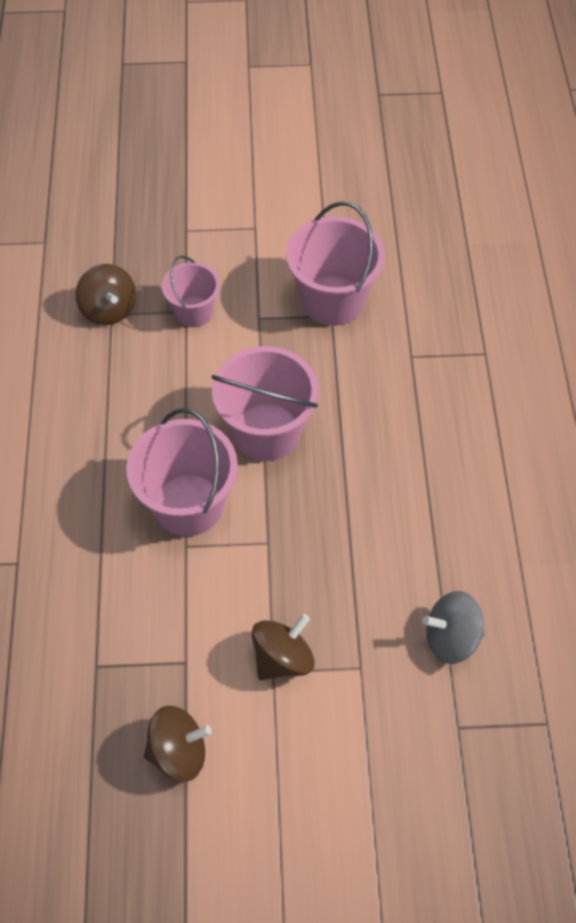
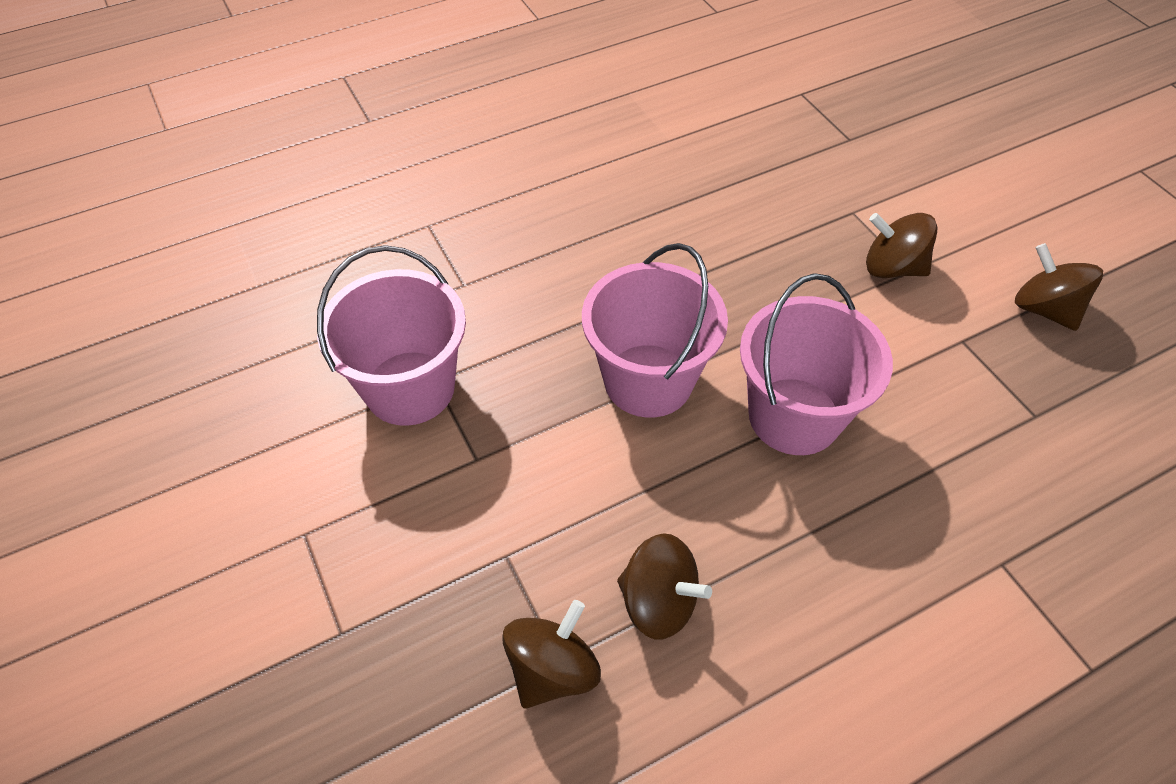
camera: 115 degrees left, 5 degrees down
(113, 370) = (658, 601): none -> brown spinning top
(194, 312) = (502, 544): pink bucket -> none
(451, 637) = (775, 163): grey spinning top -> none

